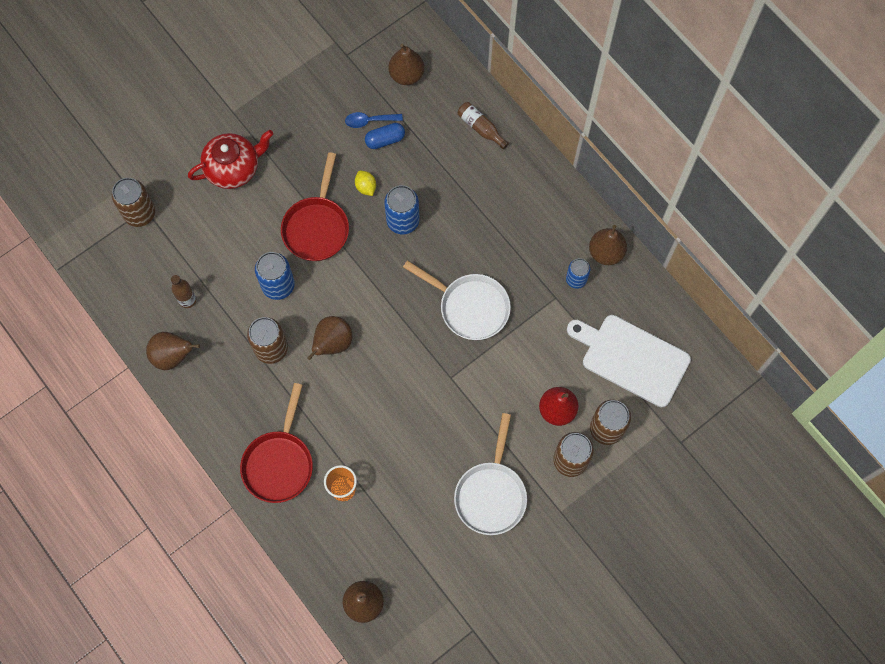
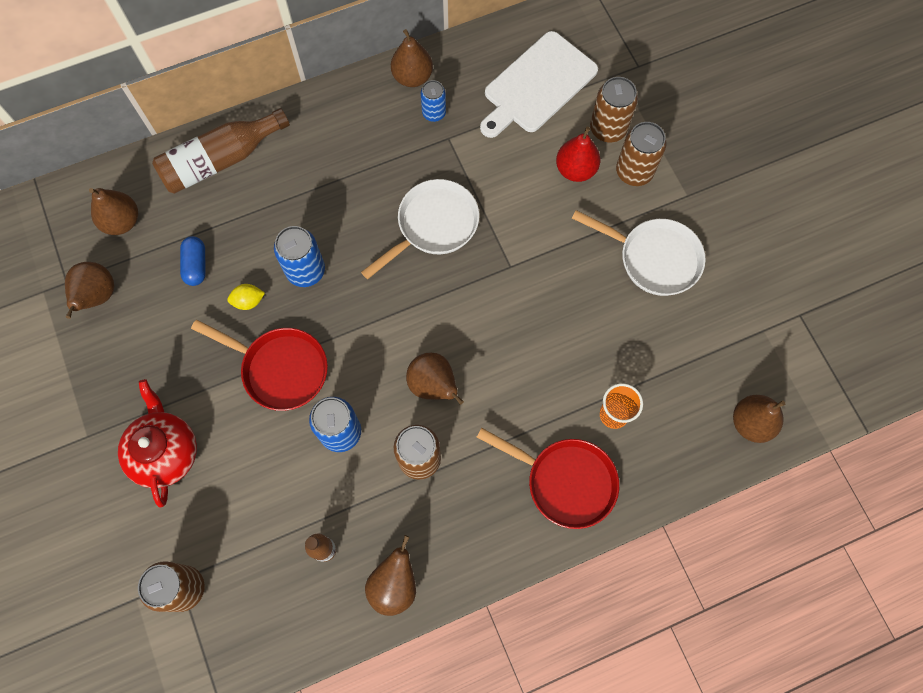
camera: 75 degrees left, 0 degrees up
(341, 80) = (97, 296): none -> brown pear
(369, 121) = (164, 277): blue spoon -> none
(480, 128) = (221, 160): brown bottle -> brown bottle, size x1.89

